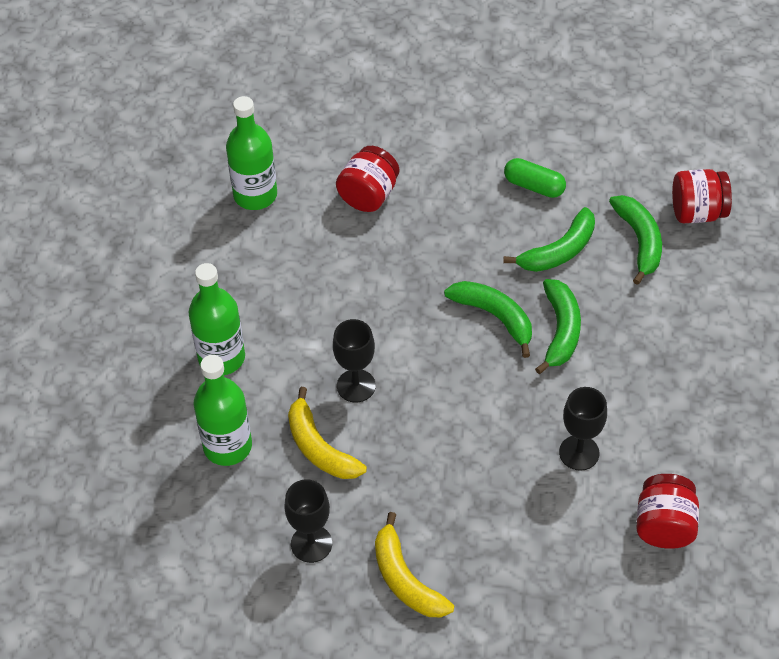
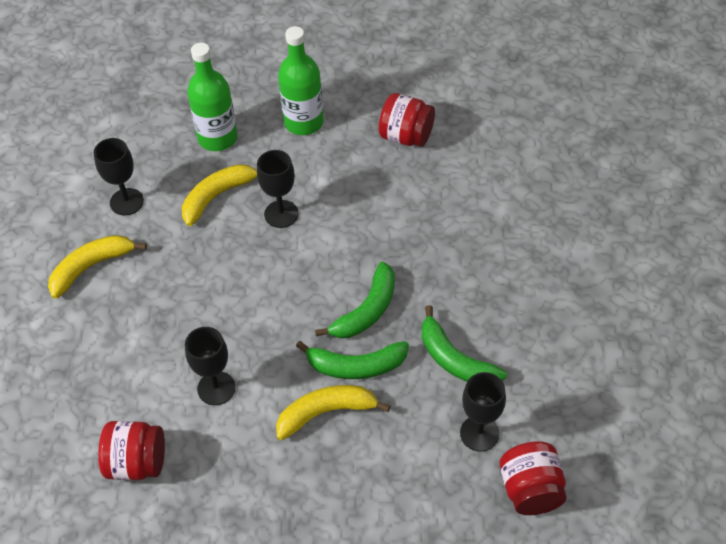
camera: 85 degrees right, 0 degrees up
(255, 195) = (482, 120): green bottle -> none
(368, 195) = (498, 200): red jar -> red jar (406, 136)
(534, 186) = (537, 333): green capsule -> none
(612, 358) = (326, 412): none -> yellow banana
(639, 241) = (479, 433): green banana -> black goblet

